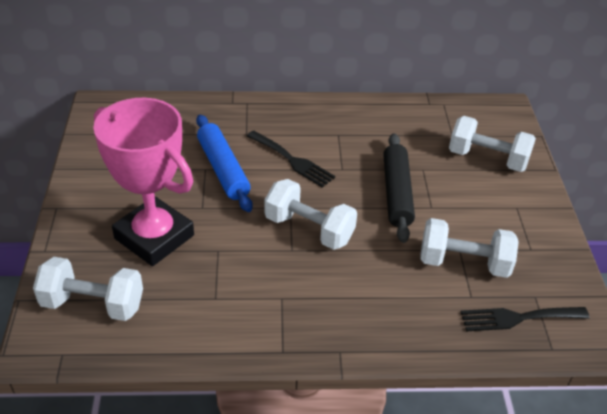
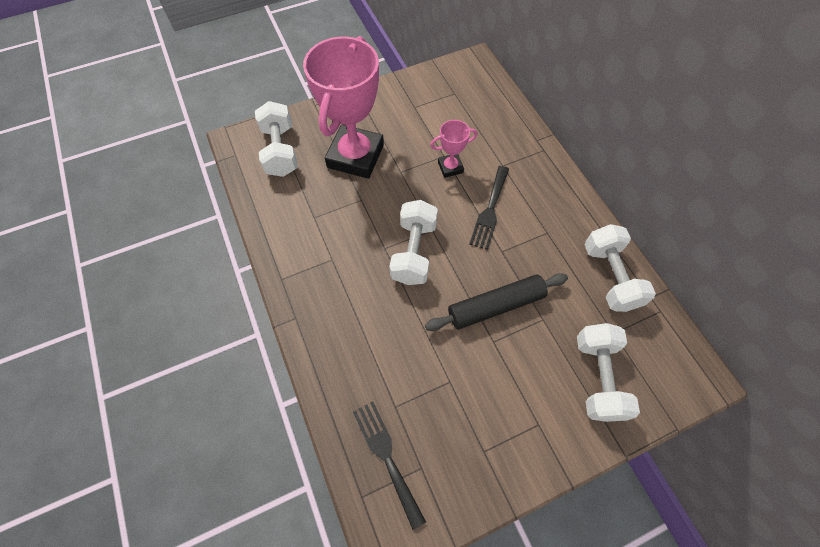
camera: 70 degrees right, 20 degrees up
(223, 169) = (450, 167): blue rolling pin -> pink trophy
(463, 263) = (434, 390): white dumbbell -> white dumbbell (610, 277)

